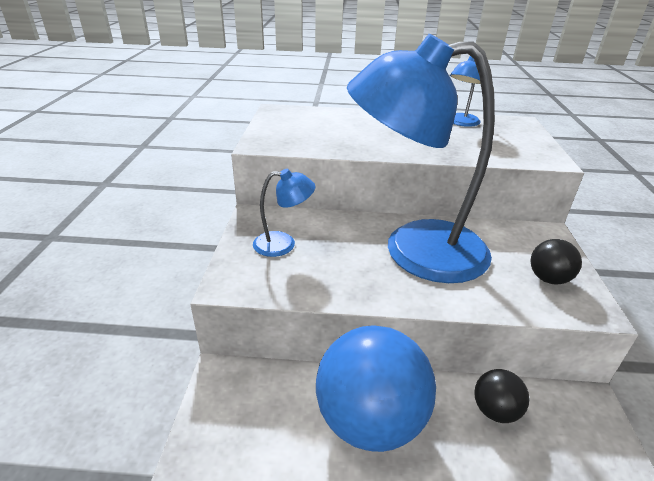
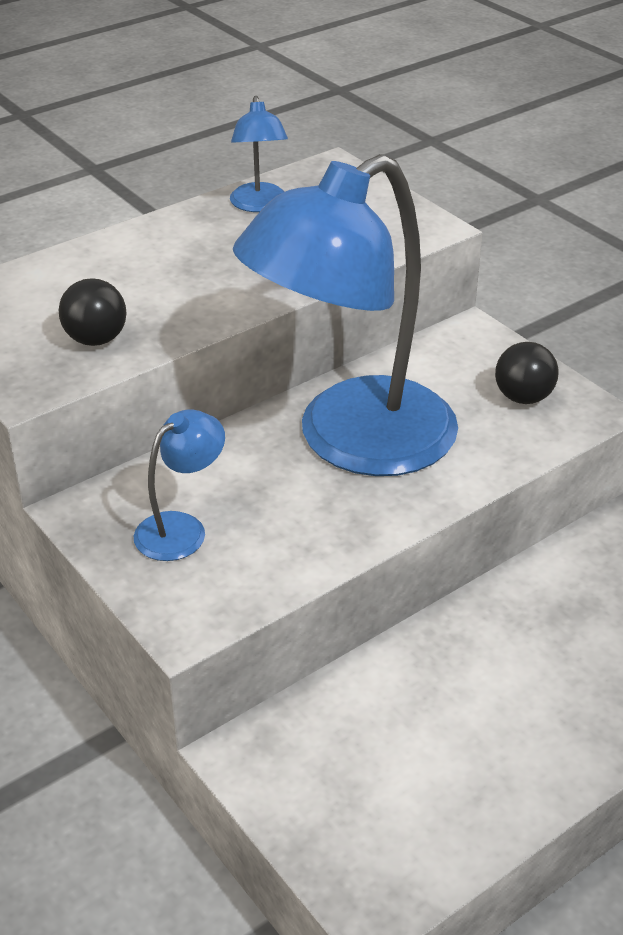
camera: 40 degrees left, 5 degrees up
(370, 420) = (456, 680): blue ball -> none
(495, 410) = (559, 587): black ball -> black ball (96, 339)

